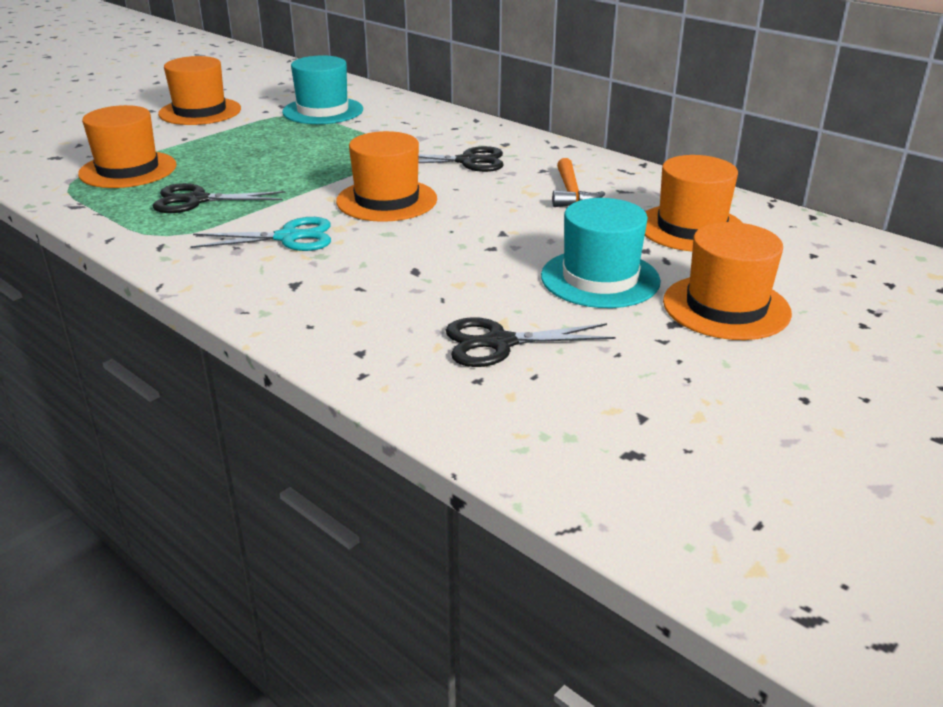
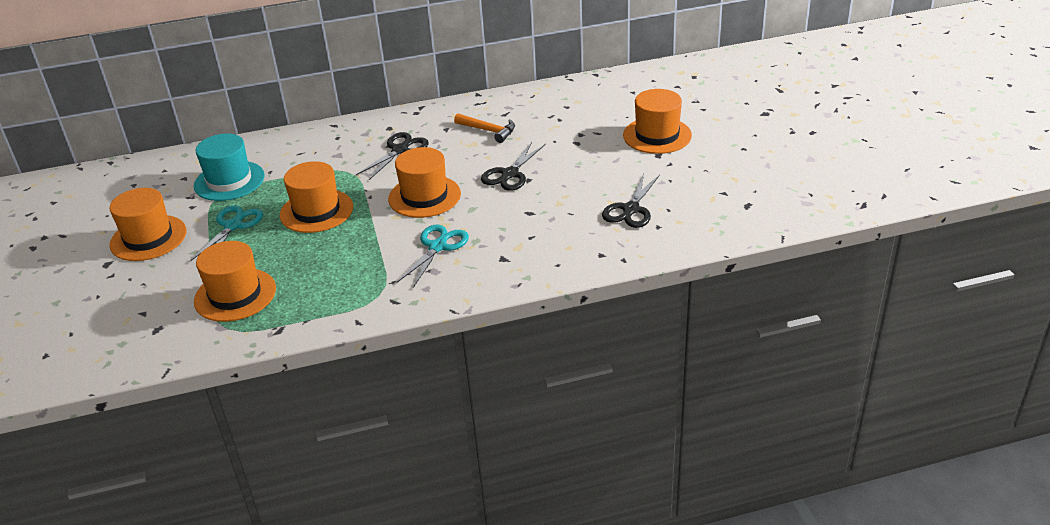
camera: 55 degrees left, 5 degrees up
(197, 200) = (334, 272): black scissors -> black scissors (510, 174)
(247, 134) = (233, 226): none -> turquoise scissors
(600, 278) = (596, 158): turquoise hat -> none
(691, 228) = (571, 112): orange hat -> orange hat (316, 211)

